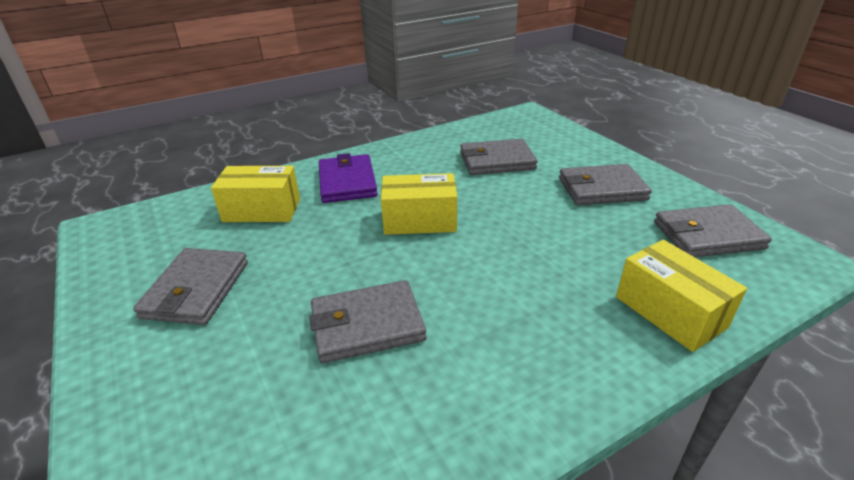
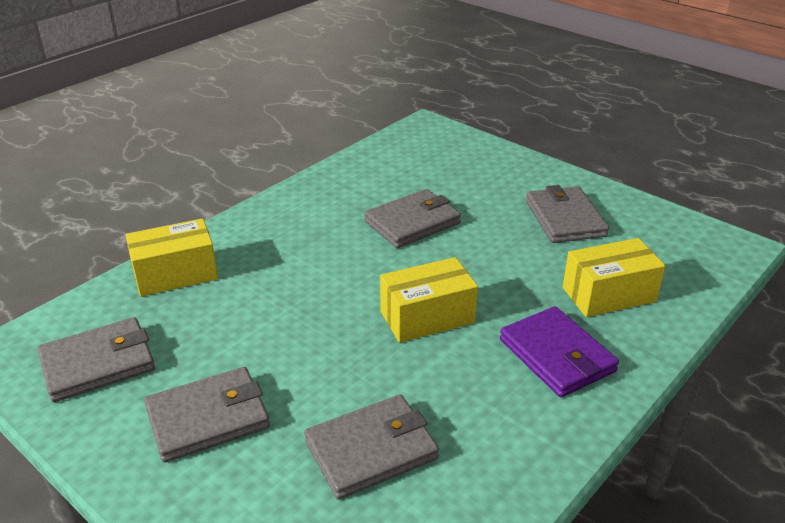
camera: 160 degrees right, 0 degrees up
(670, 312) = (175, 274): yellow box -> yellow box turned 60 degrees counterclockwise

